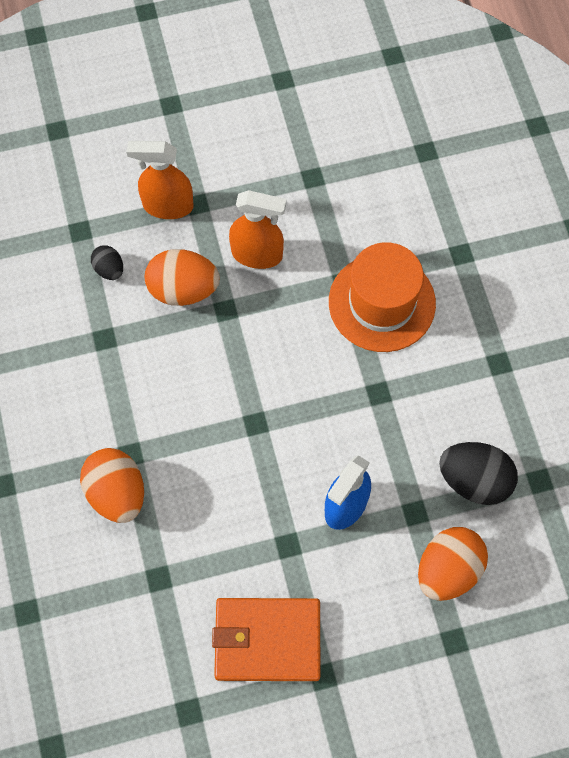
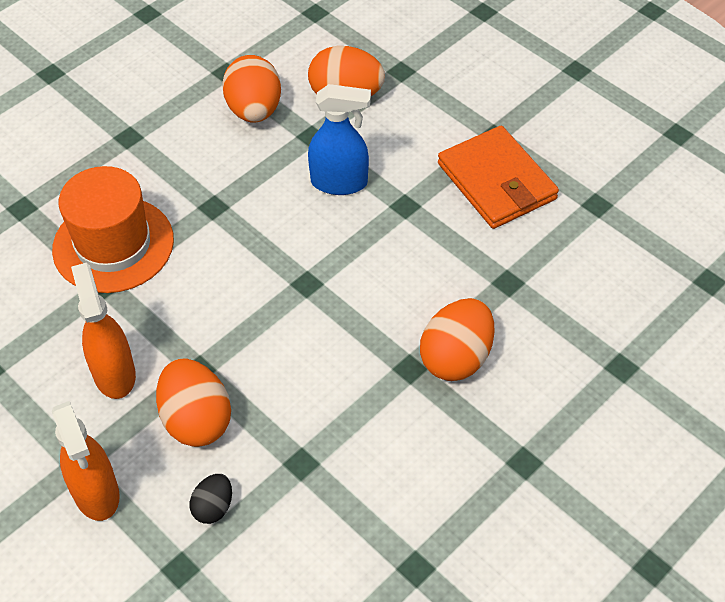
camera: 120 degrees left, 15 degrees down
(474, 480) = (254, 110): black egg -> orange egg

